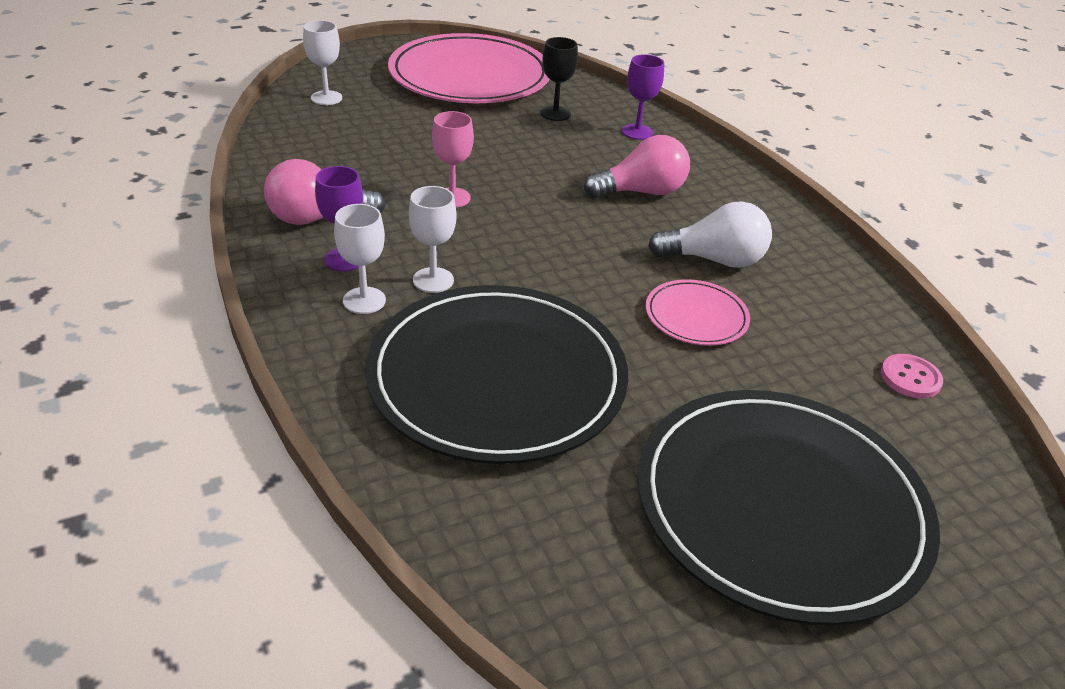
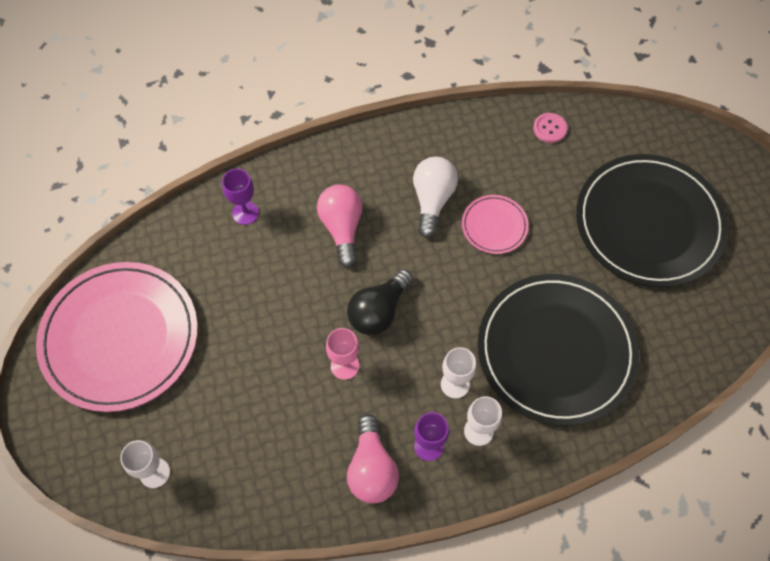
camera: 80 degrees left, 25 degrees up
(531, 220) = (379, 311): none -> black light bulb
(555, 113) = (206, 272): black goblet -> none

